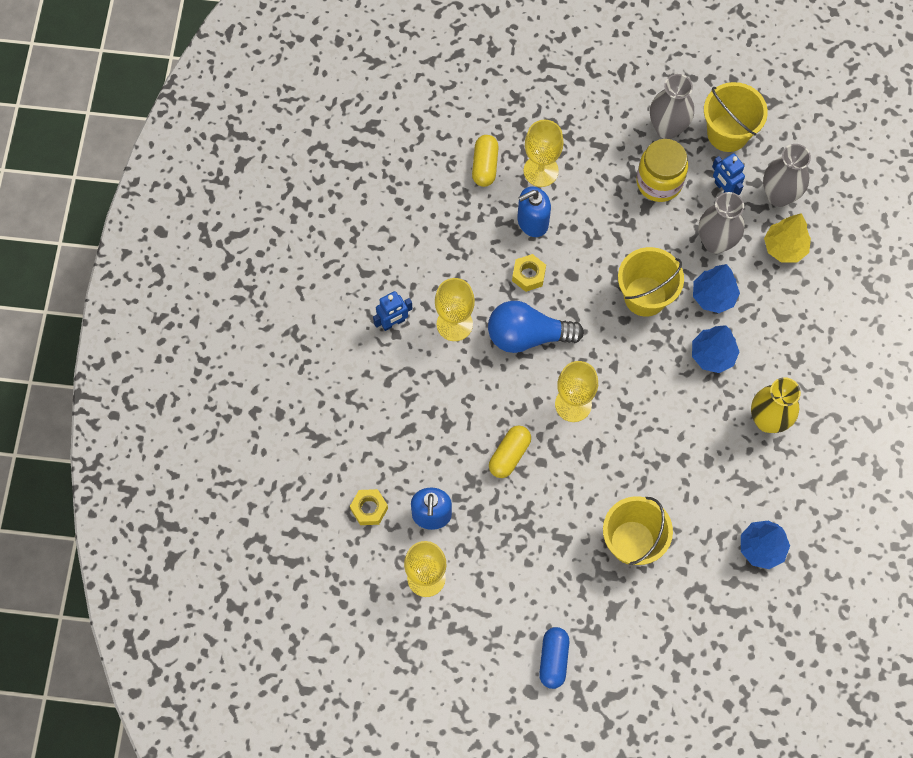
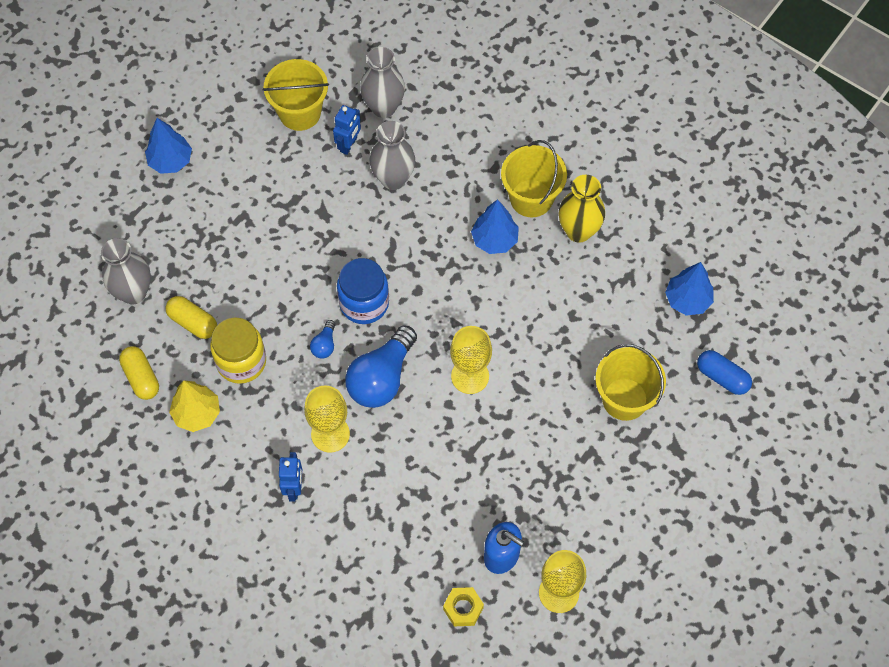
camera: 60 degrees left, 5 degrees down
(509, 455) = (485, 456): yellow capsule -> yellow capsule (141, 377)
(528, 275) = (324, 345): yellow nut -> blue light bulb
(532, 222) = (275, 313): blue soap dispenser -> none
(541, 171) = (231, 279): yellow goblet -> none
(553, 660) = (694, 524): blue capsule -> blue capsule (722, 377)
(585, 284) = (364, 303): none -> blue jar
(645, 296) = (407, 261): yellow bucket -> yellow bucket (531, 198)
(659, 182) = (308, 190): yellow jar -> yellow jar (241, 361)
(667, 128) = (262, 155): grey vase -> grey vase (133, 292)
(713, 296) = (441, 209): blue tree -> blue tree (170, 161)
(723, 189) = (349, 145): blue robot -> blue robot turned 60 degrees counterclockwise
(784, 248) = (433, 130): yellow tree -> yellow tree (197, 413)

